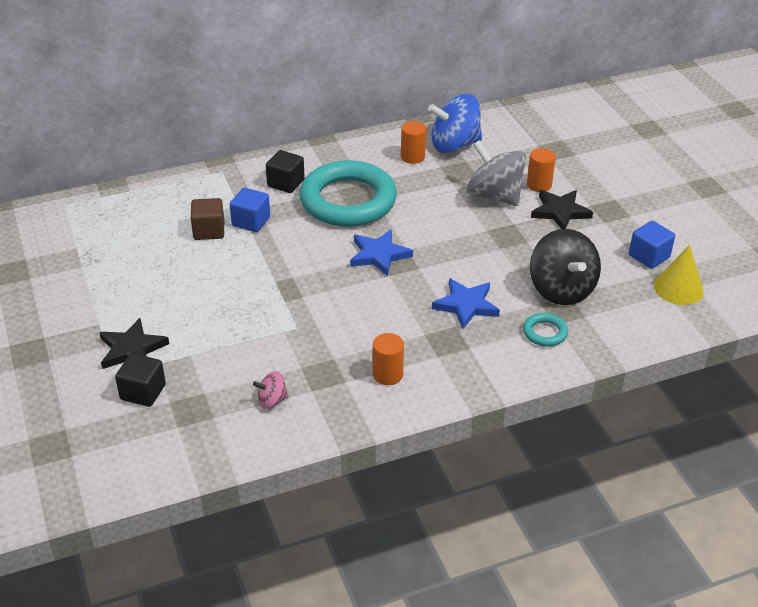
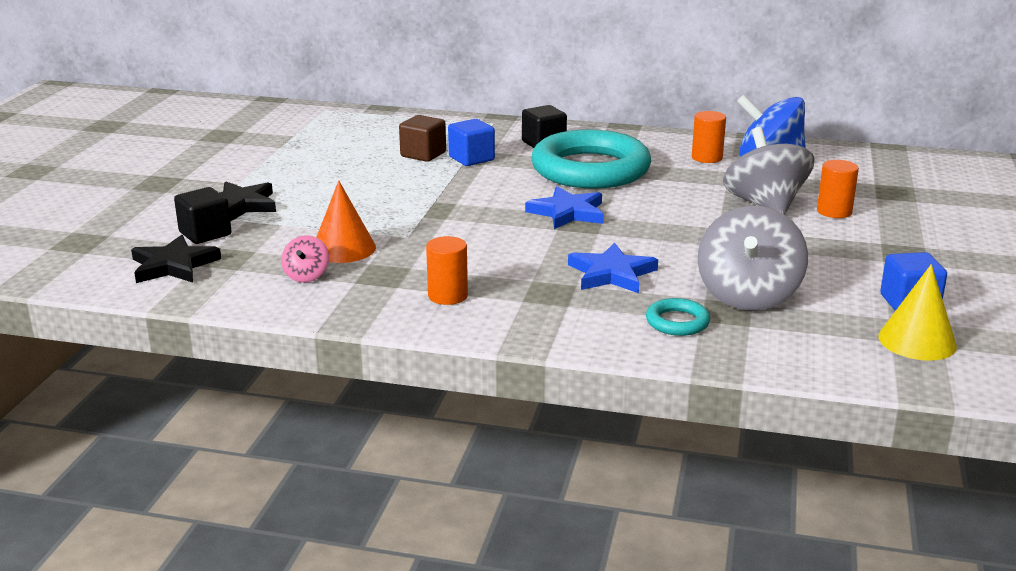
camera: 35 degrees right, 15 degrees down
(266, 360) = (343, 248): none -> orange cone
(272, 400) = (306, 276): pink spinning top -> pink spinning top turned 105 degrees counterclockwise
(560, 212) = (833, 237): black star -> black star (173, 265)
(561, 289) = (748, 295): black spinning top -> grey spinning top

